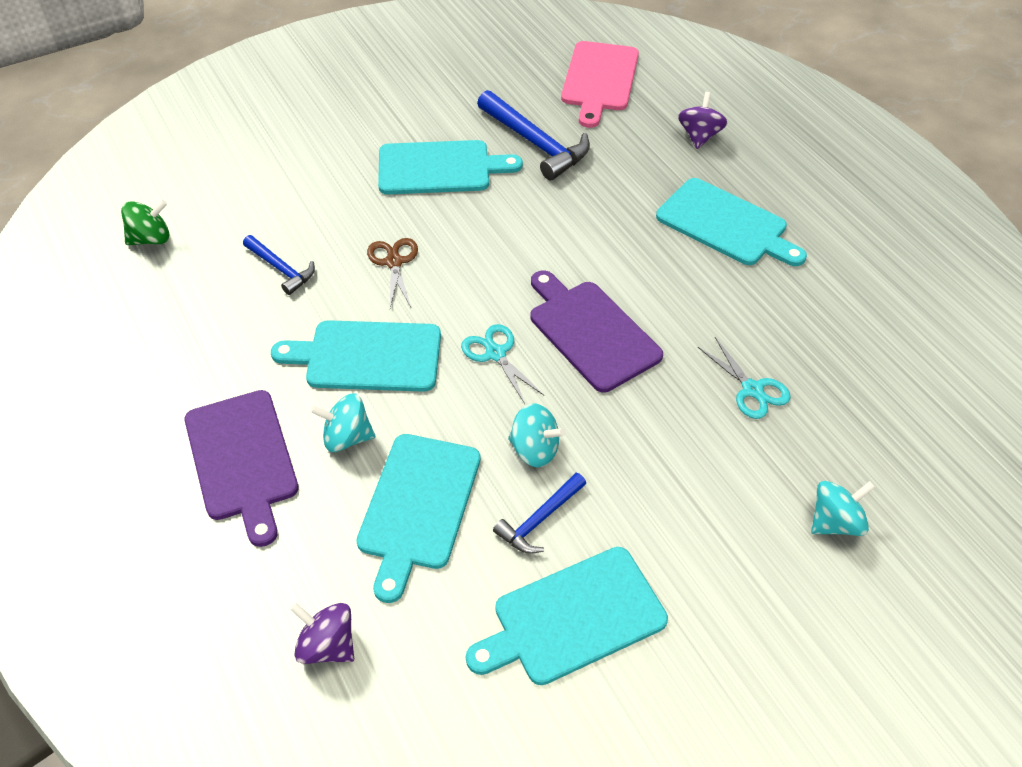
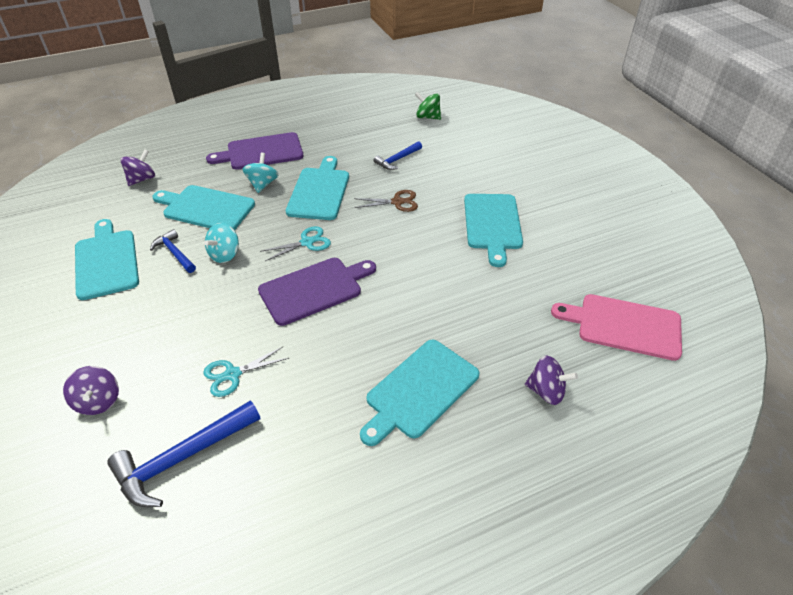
camera: 95 degrees right, 5 degrees down
(151, 239) = (427, 117): green spinning top -> green spinning top turned 135 degrees clockwise
(536, 143) = (525, 276): blue hammer -> blue hammer (182, 458)
(835, 522) = (98, 401): turquoise spinning top -> purple spinning top

